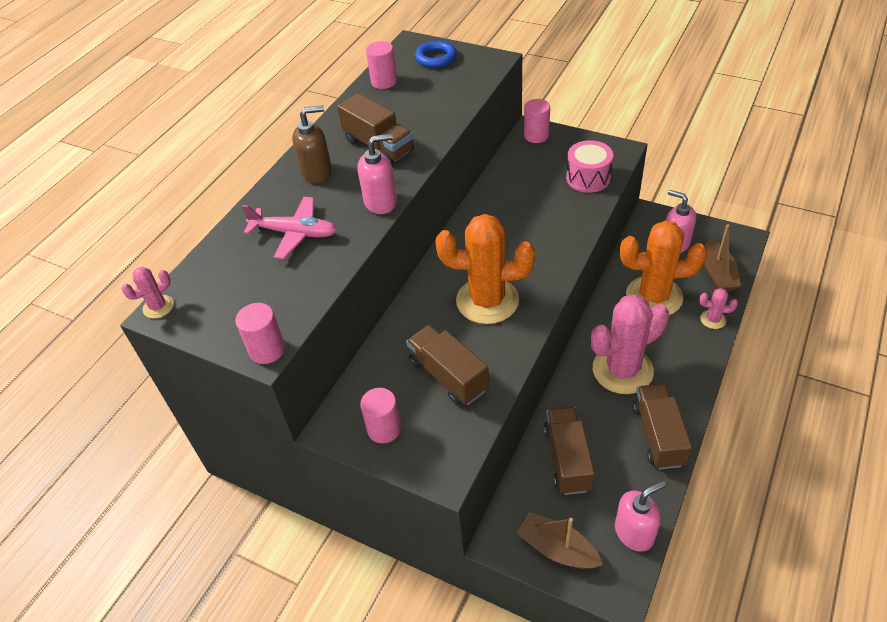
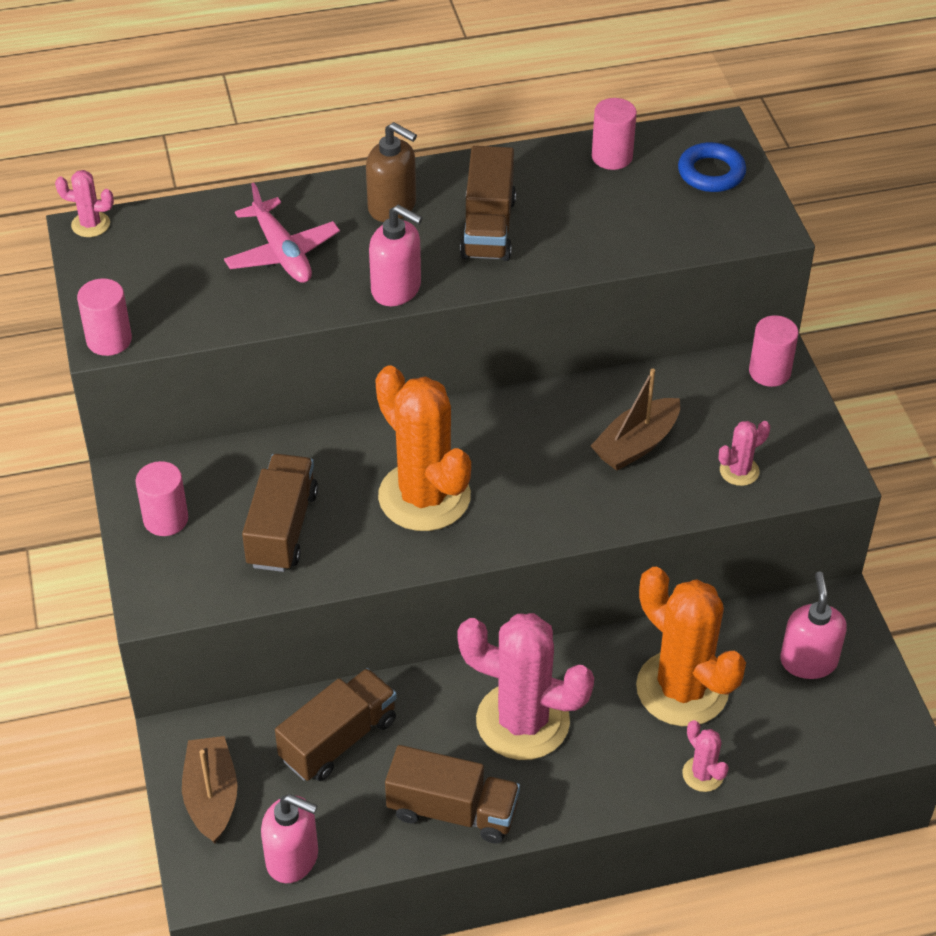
camera: 45 degrees right, 0 degrees up
(588, 178) = (739, 471): pink drum -> pink cactus
(658, 435) = (452, 811): brown truck -> brown truck turned 60 degrees clockwise
(717, 274) = (796, 738): brown boat -> brown boat (636, 444)

